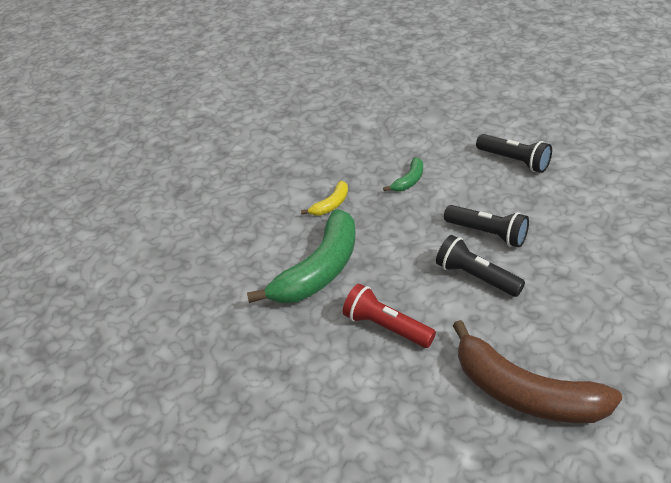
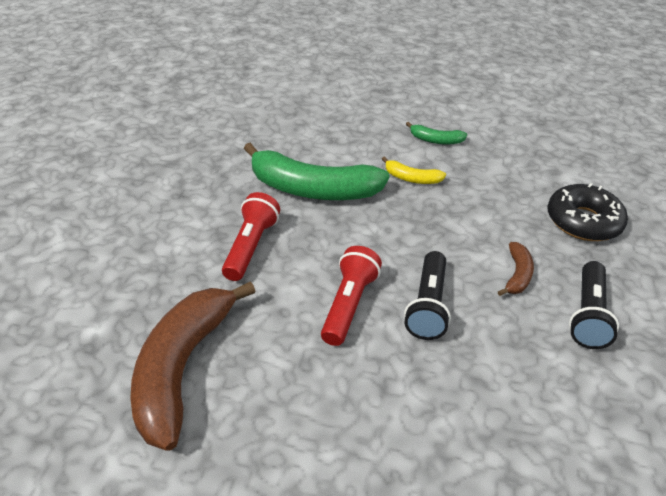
camera: 65 degrees right, 0 degrees up
(409, 180) = (485, 226): green banana -> green banana (435, 140)
(420, 132) = (583, 221): none -> black donut
(467, 180) = (517, 275): none -> brown banana
(476, 277) = (349, 305): black flashlight -> red flashlight

